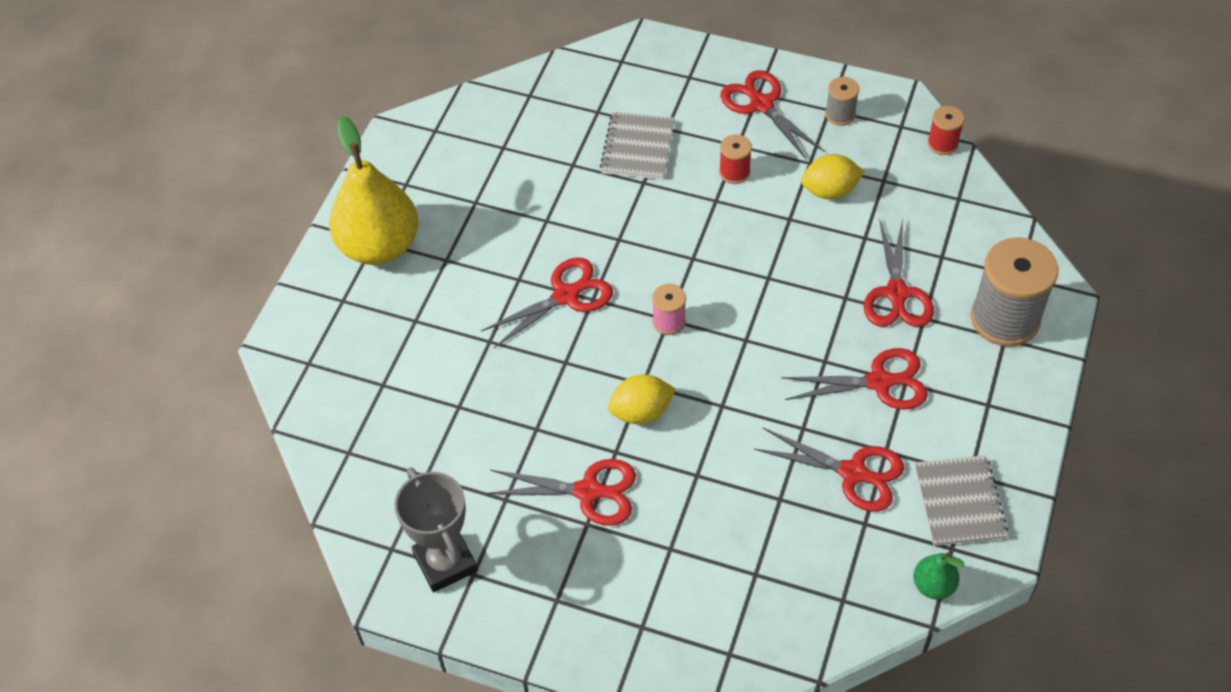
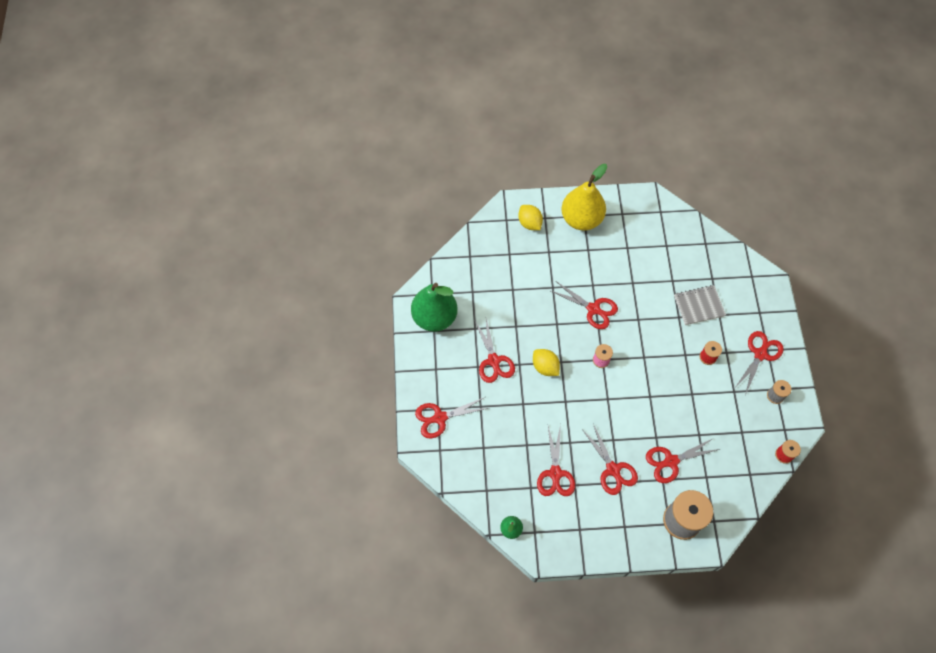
camera: 65 degrees right, 10 degrees up
(445, 562) = (434, 317): grey trophy -> green pear
(662, 629) = (440, 418): none -> red scissors
(830, 191) = (720, 407): yellow lemon -> yellow lemon (529, 223)
(959, 502) = (561, 528): grey notebook -> none

